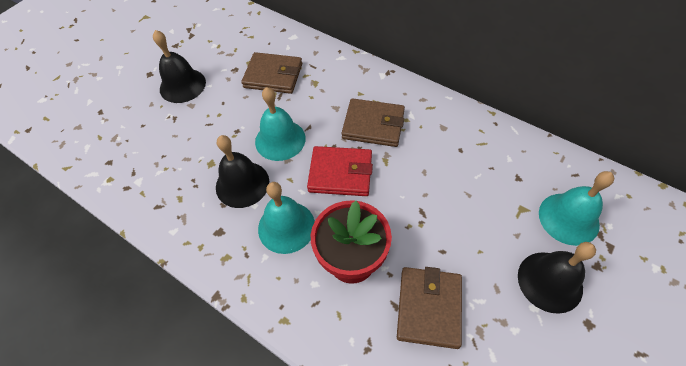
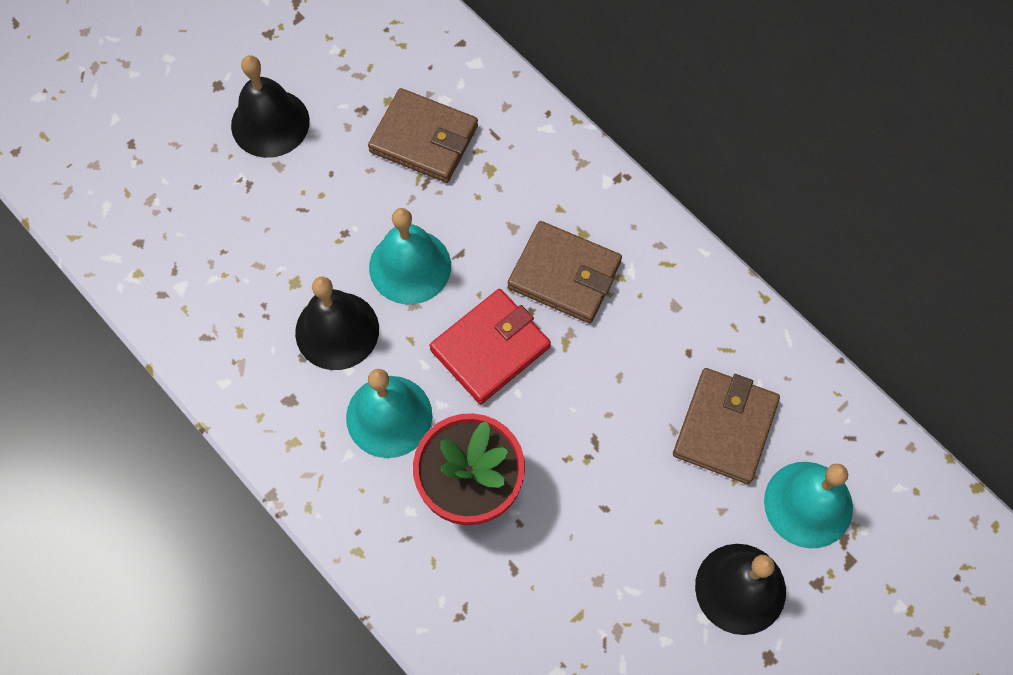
camera: 10 degrees right, 10 degrees up
(340, 173) = (490, 348): red wallet -> red wallet turned 60 degrees counterclockwise
(429, 308) = (558, 583): brown wallet -> brown wallet (724, 427)

